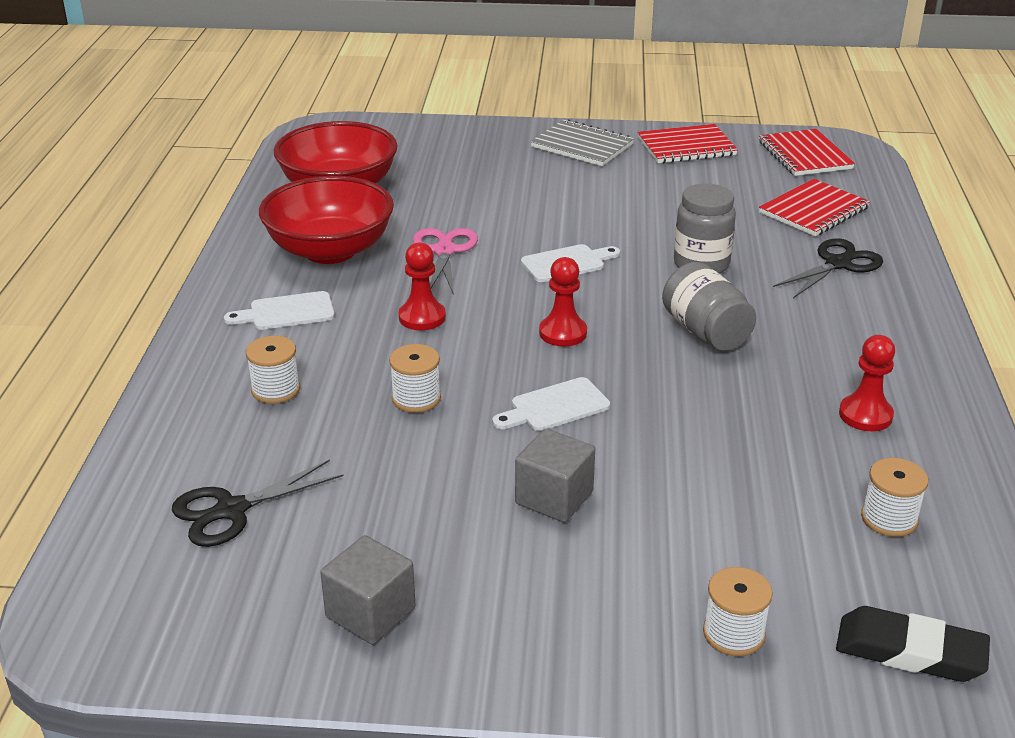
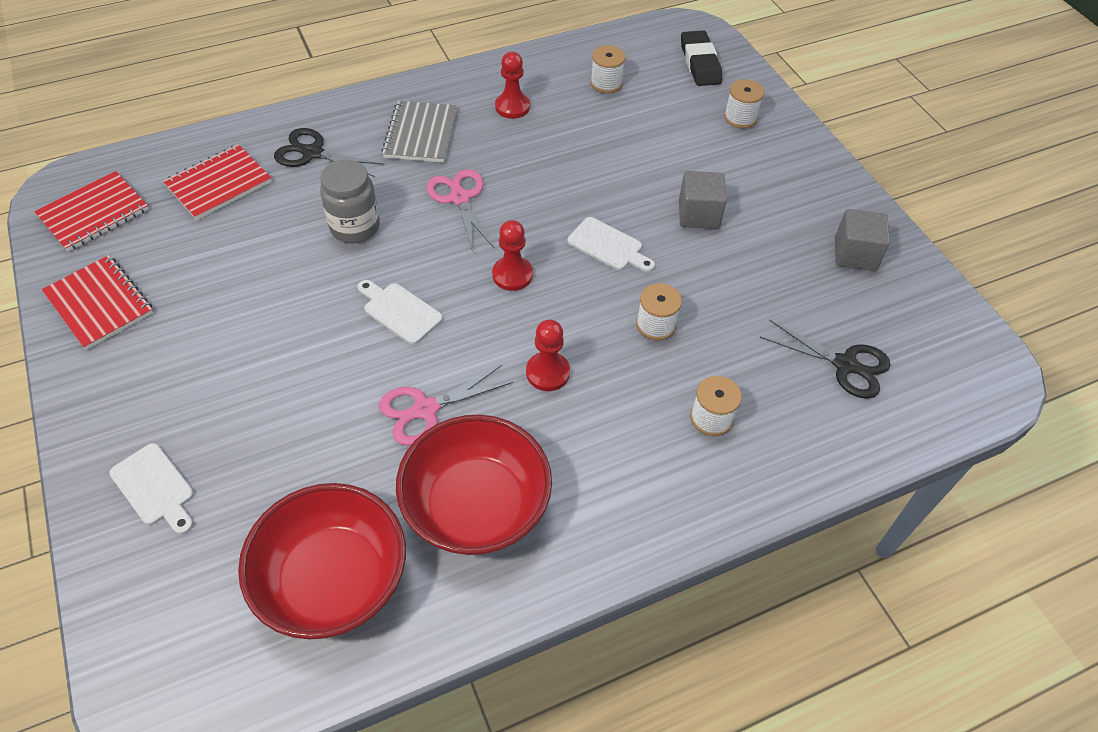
camera: 120 degrees left, 20 degrees up
(287, 312) = (604, 477): white cutting board -> white cutting board (155, 487)
(582, 146) = (124, 392): grey notebook -> grey notebook (420, 134)
(705, 332) = (460, 198): grey jar -> pink scissors
(814, 210) = (219, 184): red notebook -> red notebook turned 60 degrees counterclockwise

